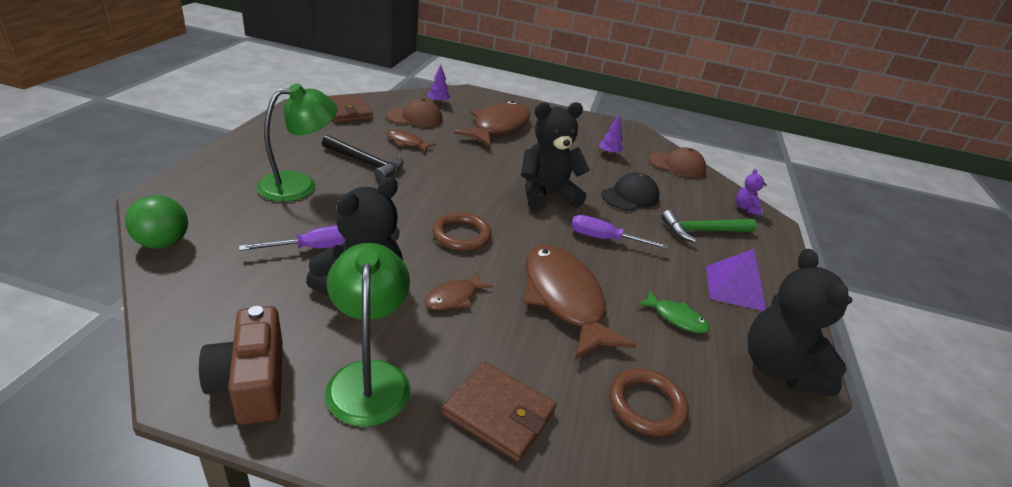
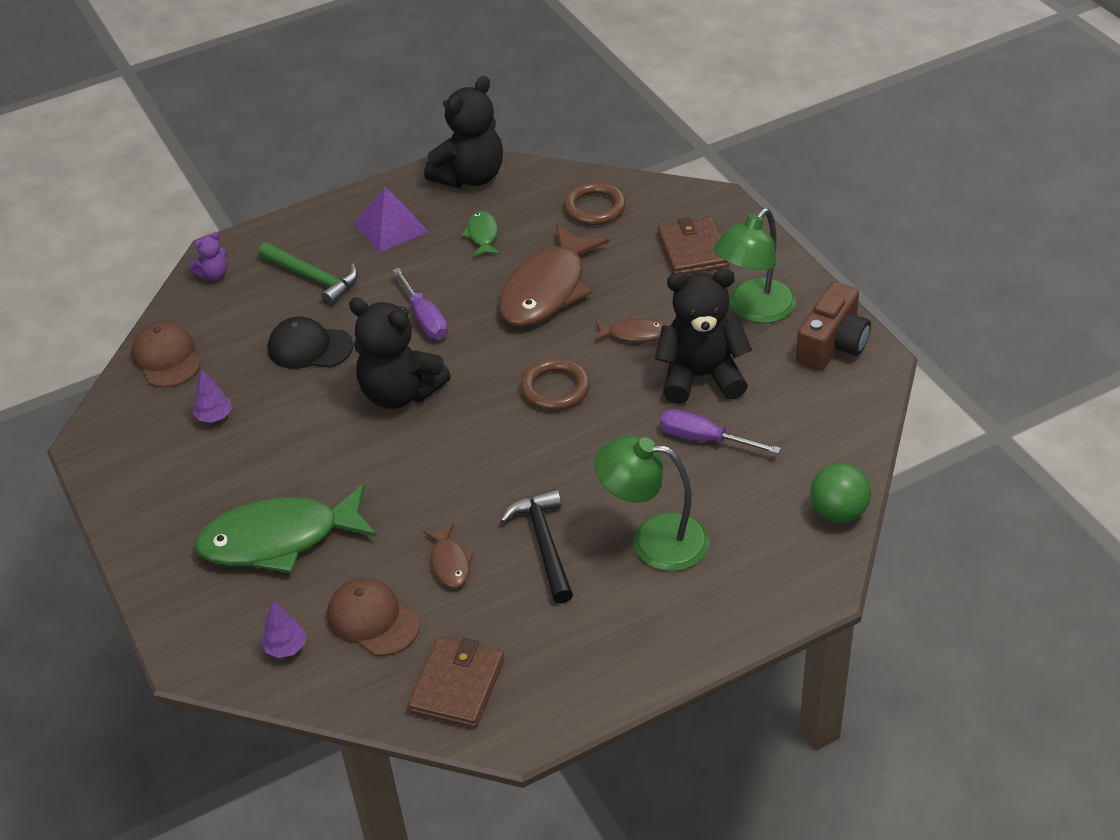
camera: 125 degrees left, 10 degrees up
(498, 127) = (279, 539): brown fish -> green fish

